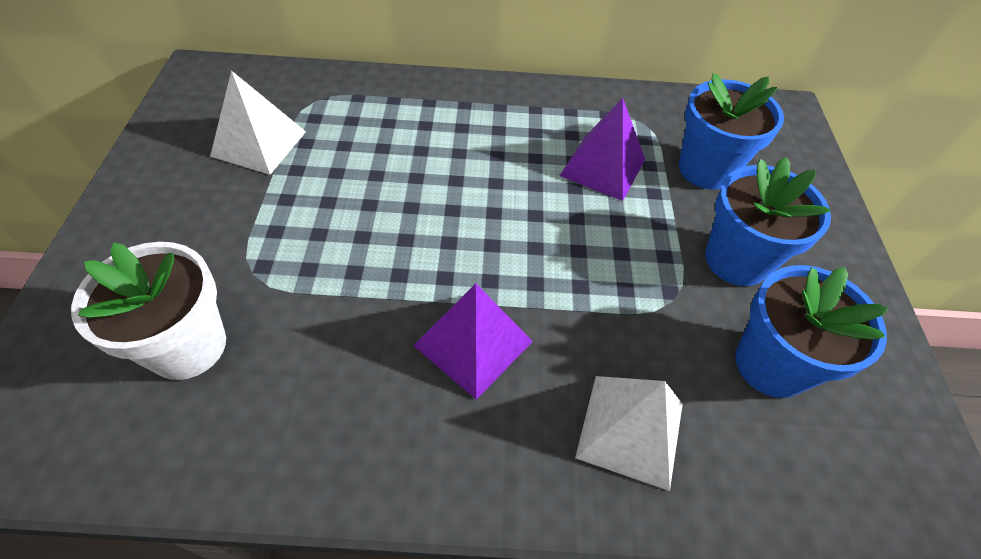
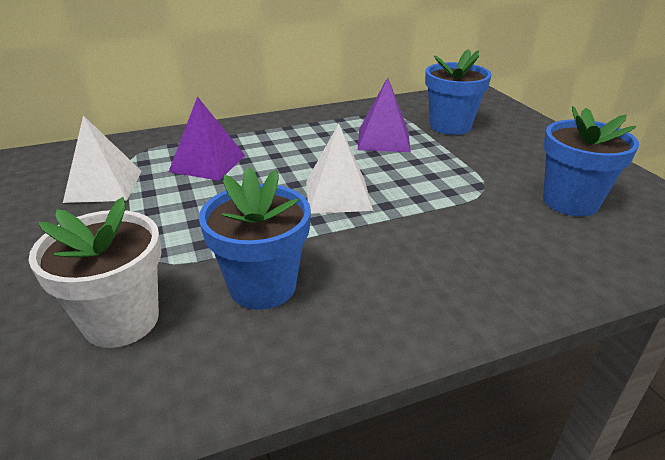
camera: 20 degrees left, 20 degrees down
(473, 343) = (367, 248): purple pyramid -> purple pyramid (207, 163)
(630, 430) = (515, 259): white pyramid -> white pyramid (338, 195)
(736, 260) = (506, 161): blue flower pot -> blue flower pot (263, 286)

